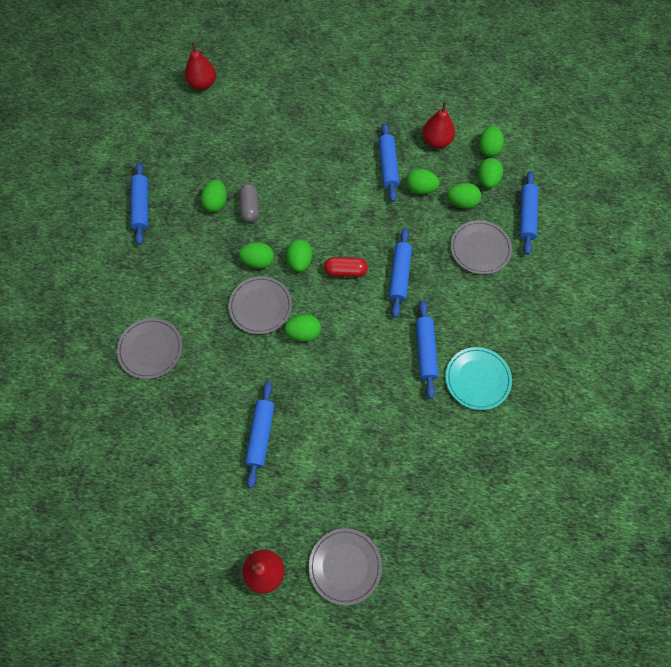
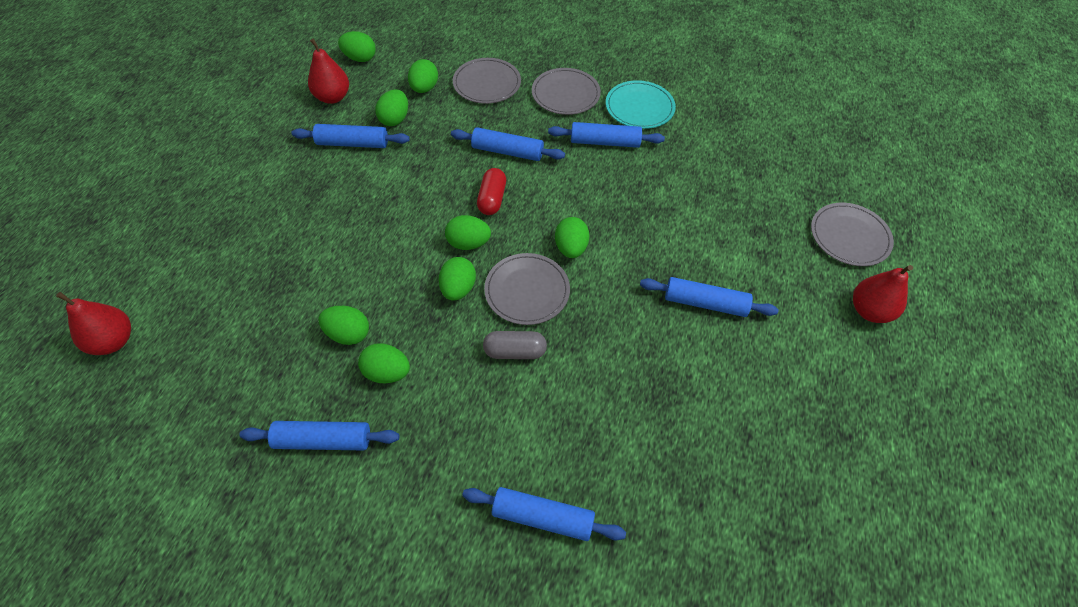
camera: 85 degrees left, 10 degrees down
(150, 349) = (577, 431): grey plate -> grey plate (565, 94)
(250, 208) = (370, 292): grey capsule -> grey capsule (515, 351)
(487, 180) = (401, 65): green egg -> green egg (387, 372)
(526, 216) = (456, 44): blue rolling pin -> blue rolling pin (543, 517)

